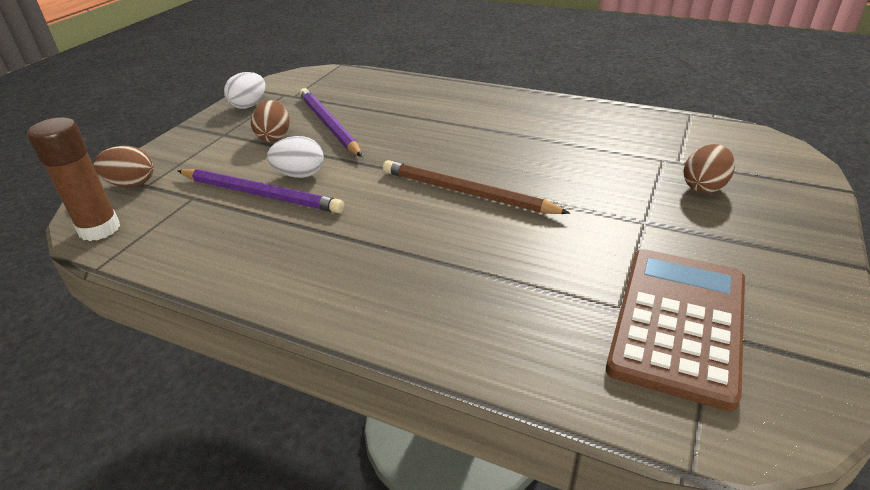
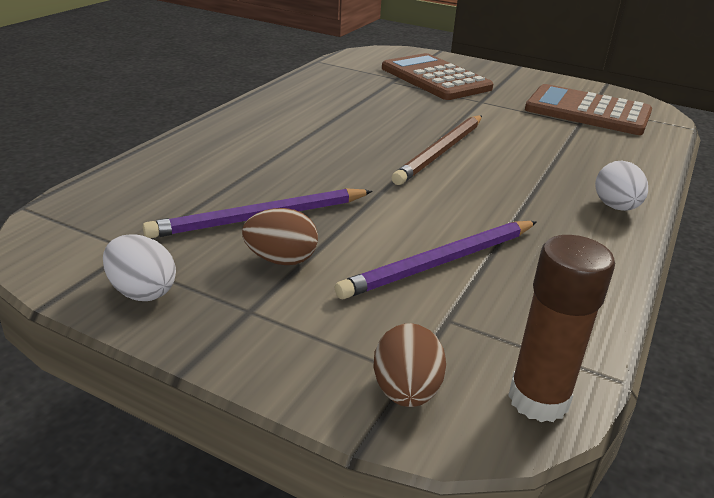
camera: 90 degrees left, 5 degrees down
(261, 194) = (441, 263): purple pencil -> purple pencil turned 150 degrees counterclockwise
(300, 175) = (396, 237): white egg -> white egg (616, 207)
(704, 187) = (435, 78): brown egg -> brown calculator

